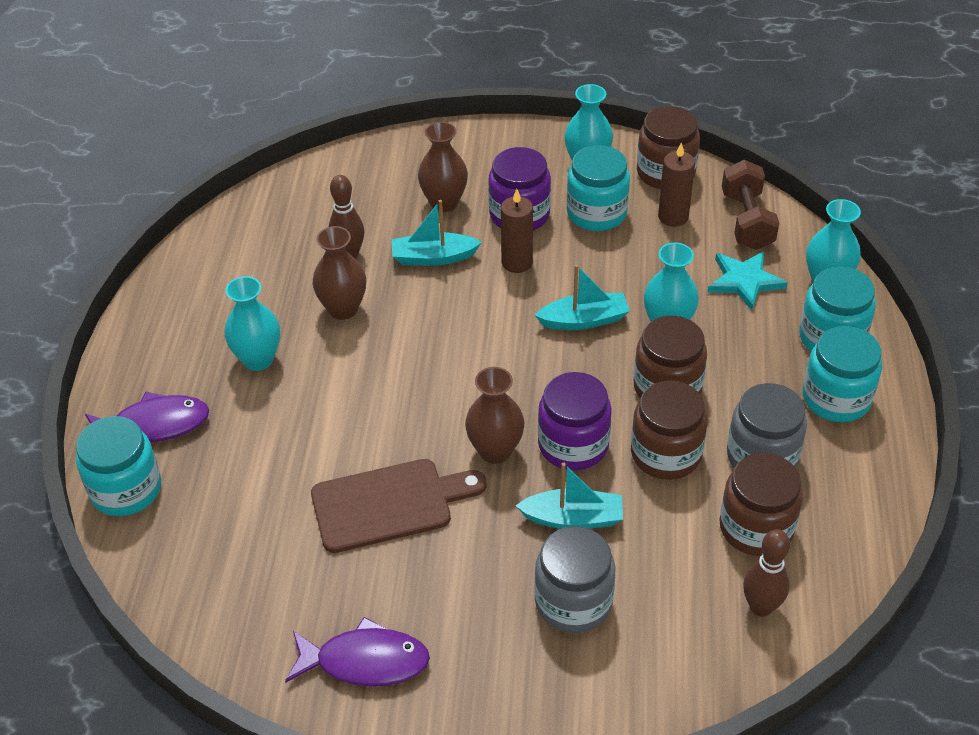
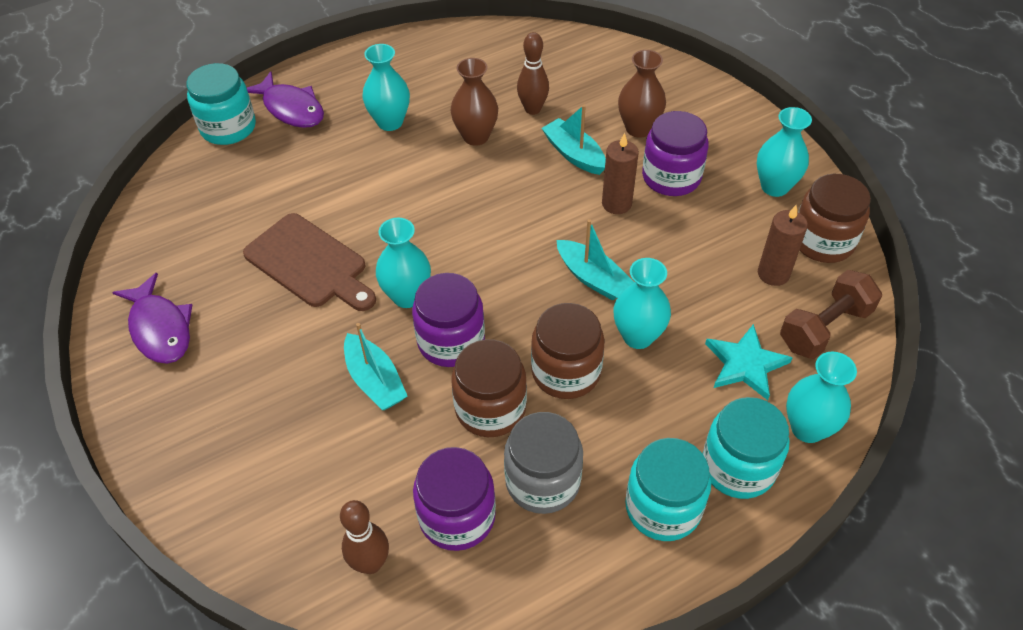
camera: 55 degrees right, 5 degrees up
(495, 451) = (407, 296): brown vase -> turquoise vase
(573, 602) = (291, 425): grey jar -> none
(596, 213) = (724, 222): turquoise jar -> none
(756, 527) = (457, 516): brown jar -> purple jar

